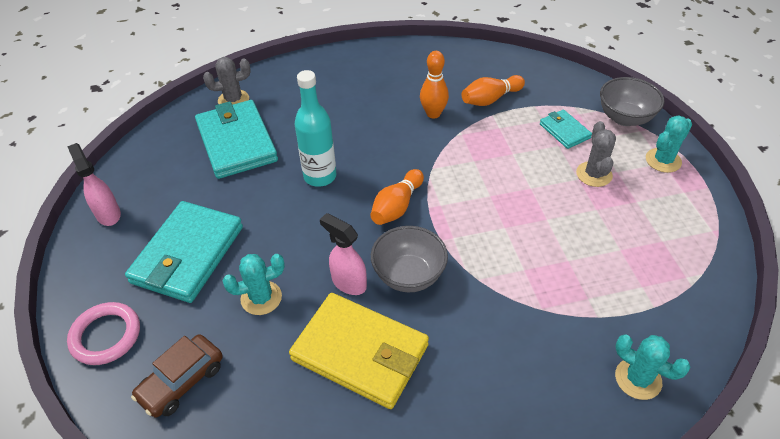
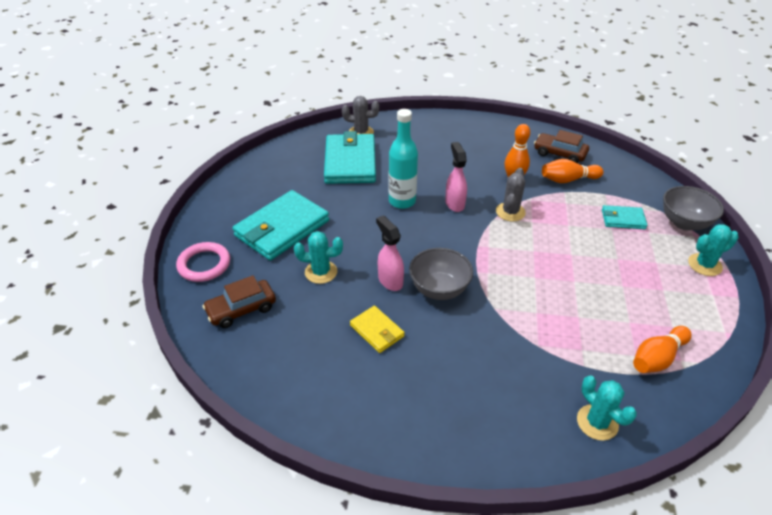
camera: 20 degrees right, 5 degrees down
(108, 214) = (239, 187): pink spray bottle -> pink spray bottle (454, 203)
(360, 352) = (377, 331): yellow wallet -> yellow wallet, size x0.50
(397, 206) = (452, 238): orange bowling pin -> orange bowling pin (657, 358)
(468, 70) = (559, 154): none -> brown car
(564, 131) = (623, 219): turquoise wallet -> turquoise wallet turned 75 degrees counterclockwise
(594, 174) = (633, 259): grey cactus -> grey cactus (510, 212)

